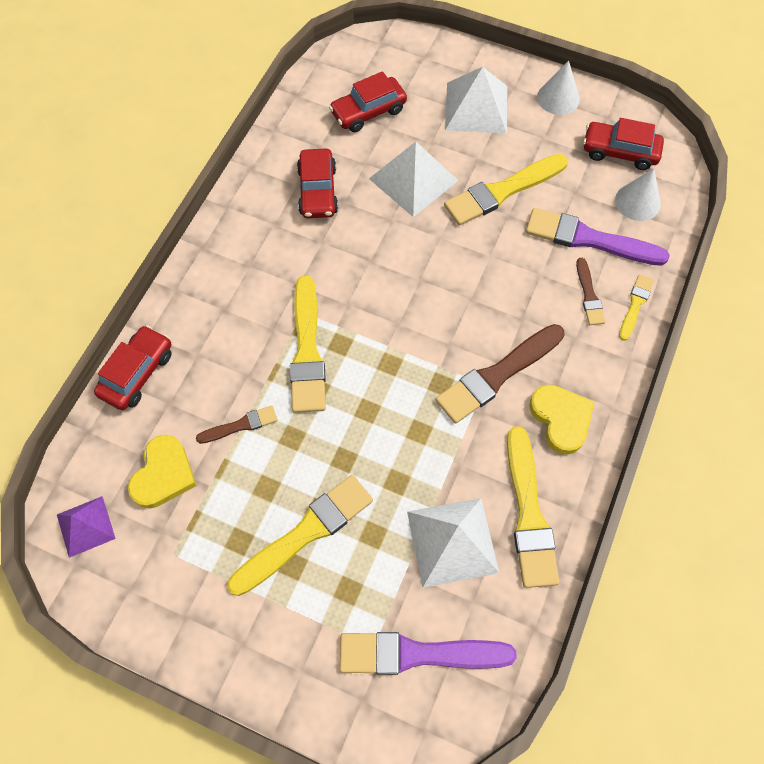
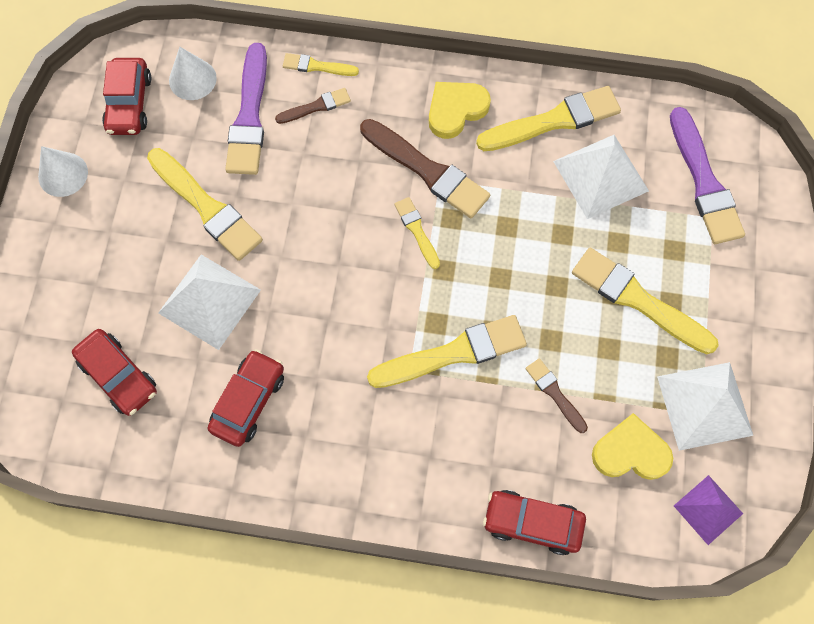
camera: 105 degrees left, 5 degrees up
(318, 191) = (248, 401): red car -> red car turned 45 degrees counterclockwise
(436, 350) = (417, 230): none -> yellow brush
(476, 107) = (92, 256): white pyramid -> white pyramid (704, 405)

